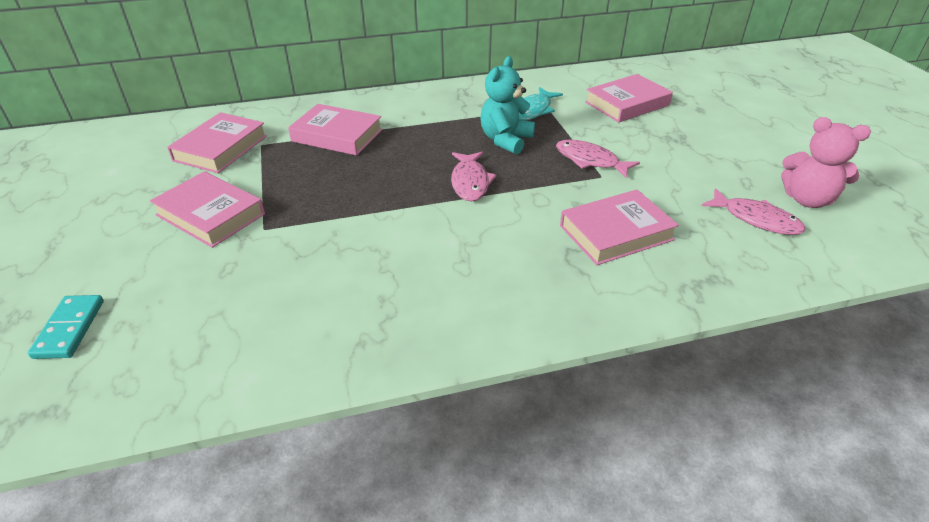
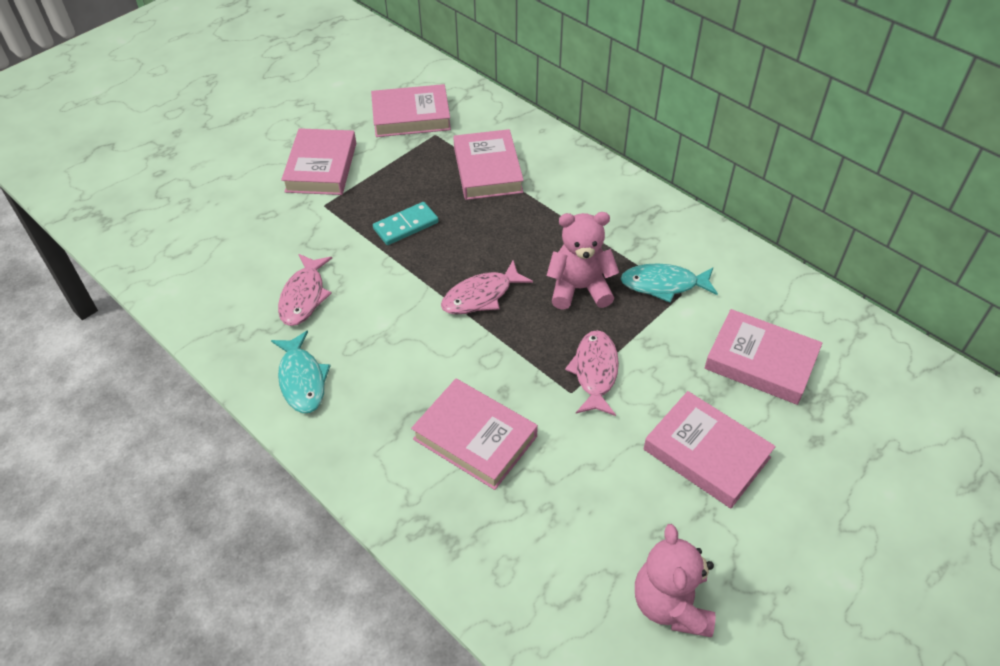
camera: 60 degrees right, 10 degrees up
(69, 329) = (170, 181): turquoise domino -> turquoise domino (406, 225)
(476, 311) = (302, 380): none -> turquoise fish
(505, 140) = (579, 289): turquoise teddy bear -> pink teddy bear
(689, 146) = (706, 453): none -> pink book
(756, 219) = (587, 557): pink fish -> pink fish (304, 296)

